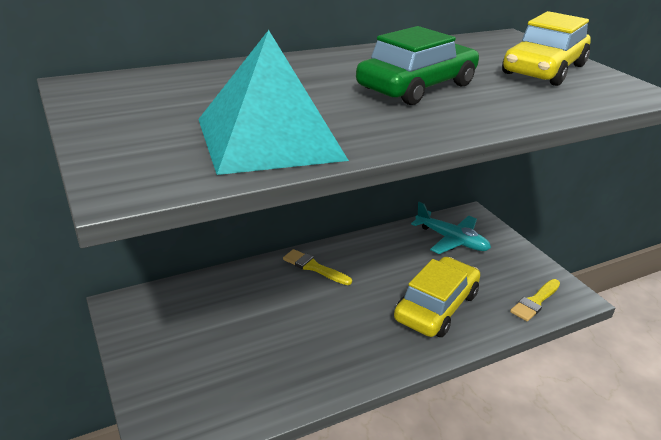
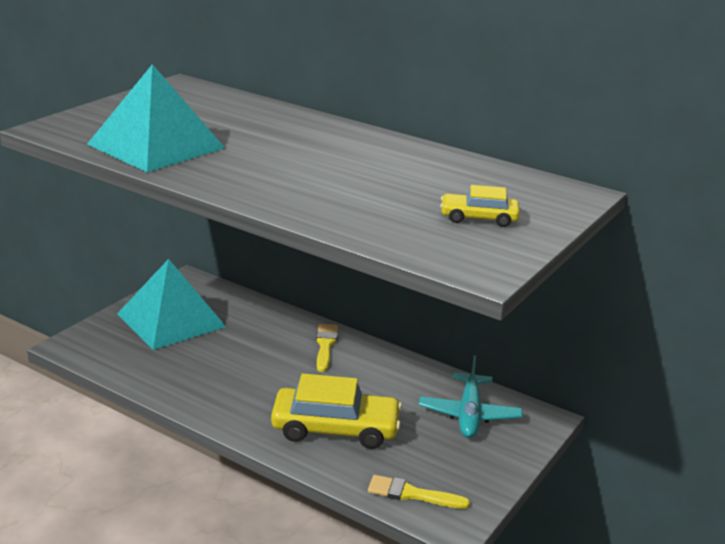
camera: 60 degrees right, 5 degrees down
(187, 343) = (171, 320): none -> turquoise pyramid
(417, 87) = (332, 172): green car -> none
(544, 69) = (478, 218): yellow car -> yellow car, size x0.53

